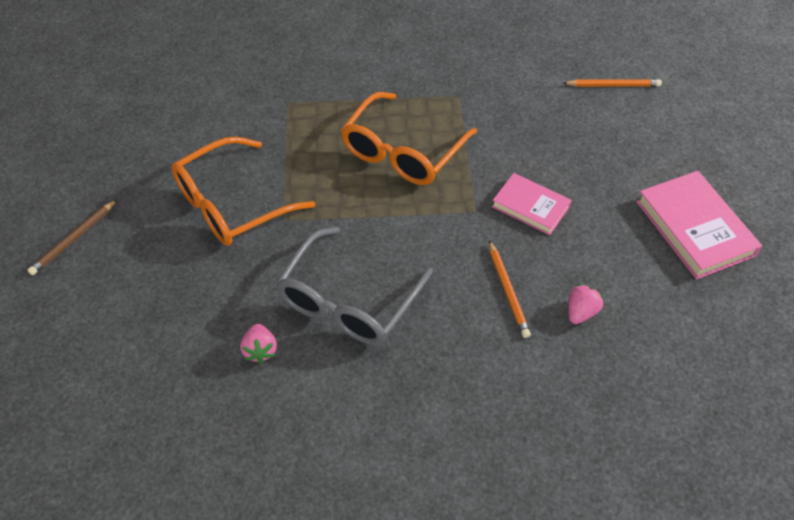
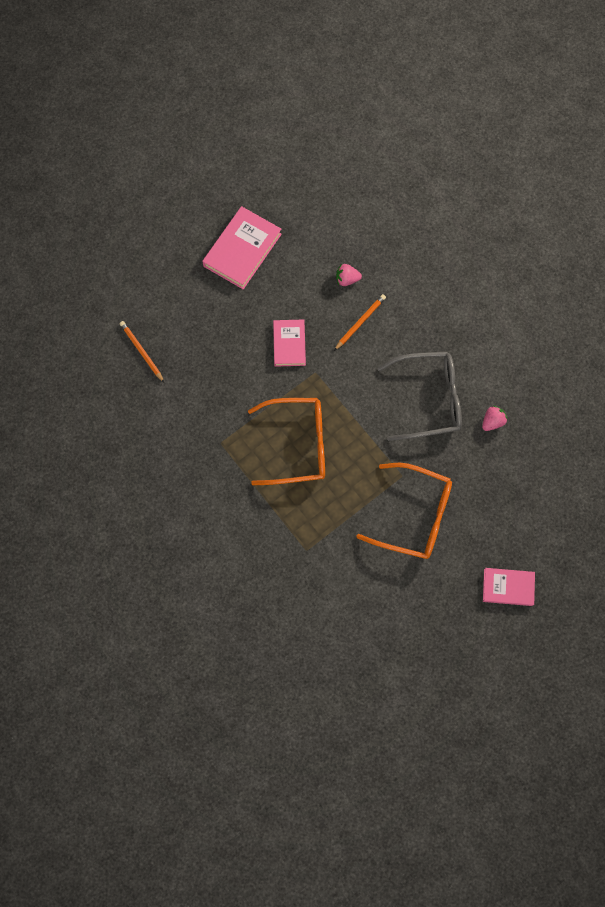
camera: 125 degrees left, 20 degrees up
(74, 239) = (508, 587): brown pencil -> pink book

